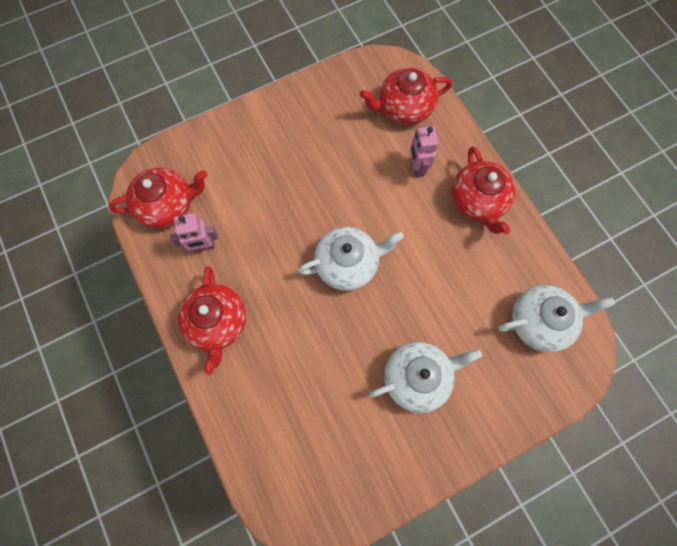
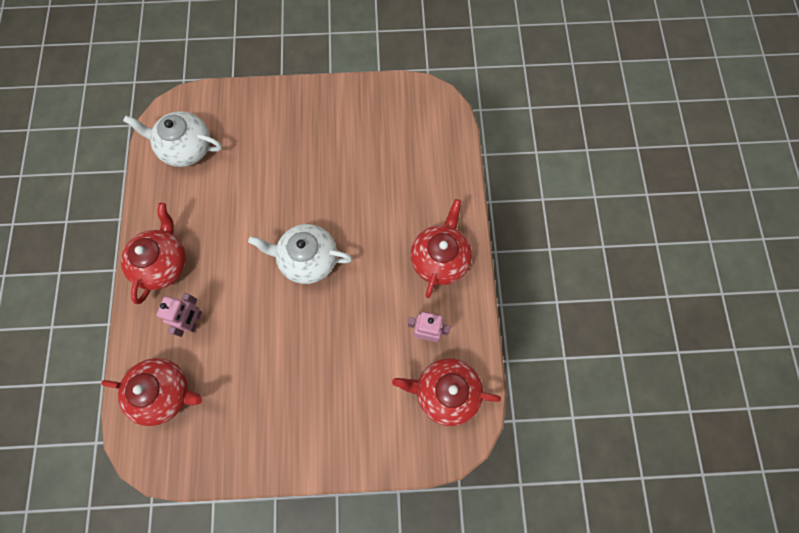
camera: 155 degrees left, 0 degrees up
(417, 377) = (303, 150): white teapot -> none

